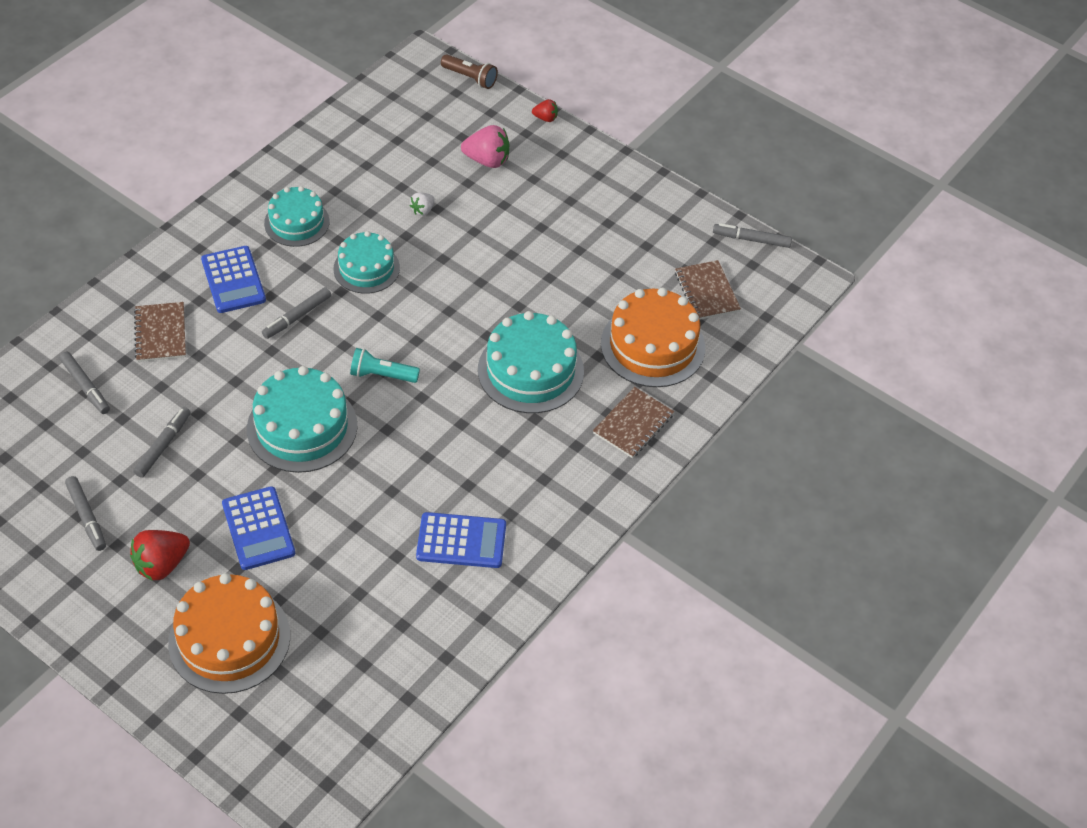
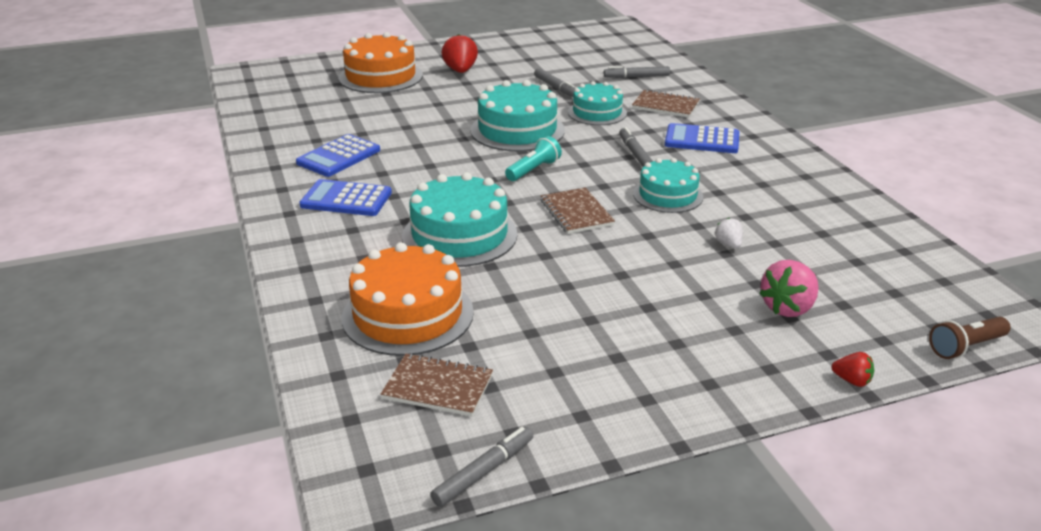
camera: 125 degrees right, 20 degrees down
(86, 517) = (524, 60): grey marker -> none
(258, 528) = (448, 99): blue calculator -> blue calculator (346, 199)
(297, 222) = (756, 179): turquoise cake -> turquoise cake (597, 112)
(545, 118) = (852, 381): red strawberry -> red strawberry turned 105 degrees counterclockwise
(633, 424) = (334, 265): brown notebook -> brown notebook (576, 213)

